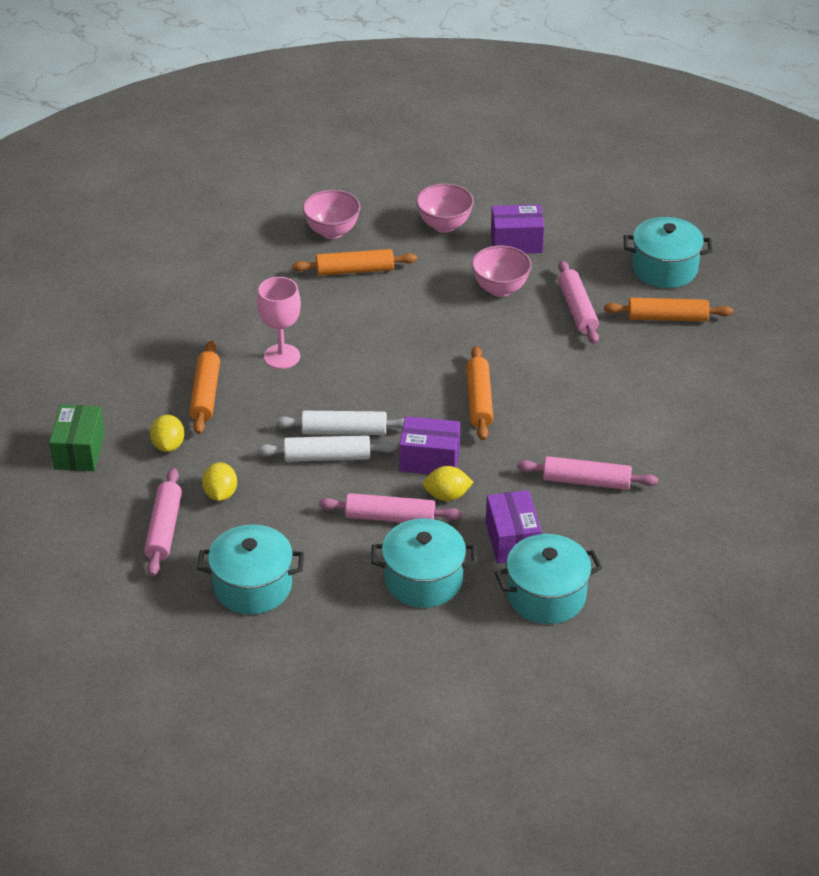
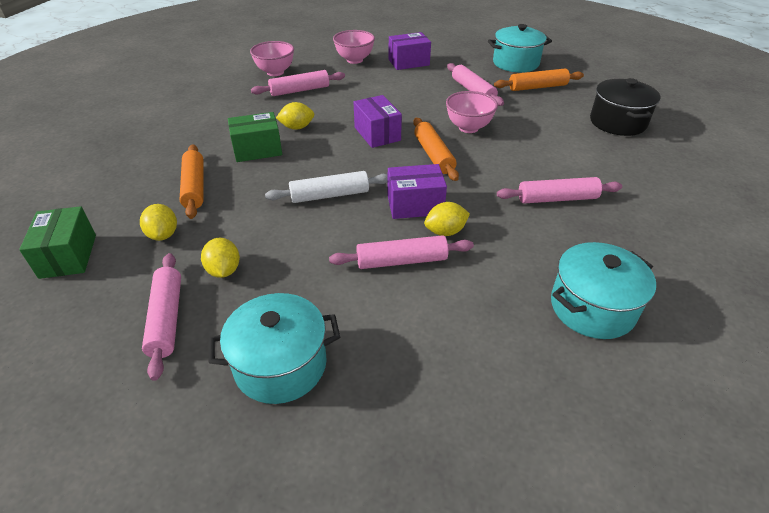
camera: 15 degrees left, 0 degrees up
(282, 356) = (257, 150): pink goblet -> green box
(327, 457) = (321, 218): white rolling pin -> none
(335, 331) = (297, 127): none -> yellow lemon
(355, 270) = (300, 90): orange rolling pin -> pink rolling pin
(423, 580) = (463, 317): turquoise pot -> none
(500, 289) = (411, 87): pink bowl -> pink bowl (468, 128)
(512, 540) = (526, 260): purple box -> purple box (377, 134)
(732, 393) = (617, 122): none -> black pot

